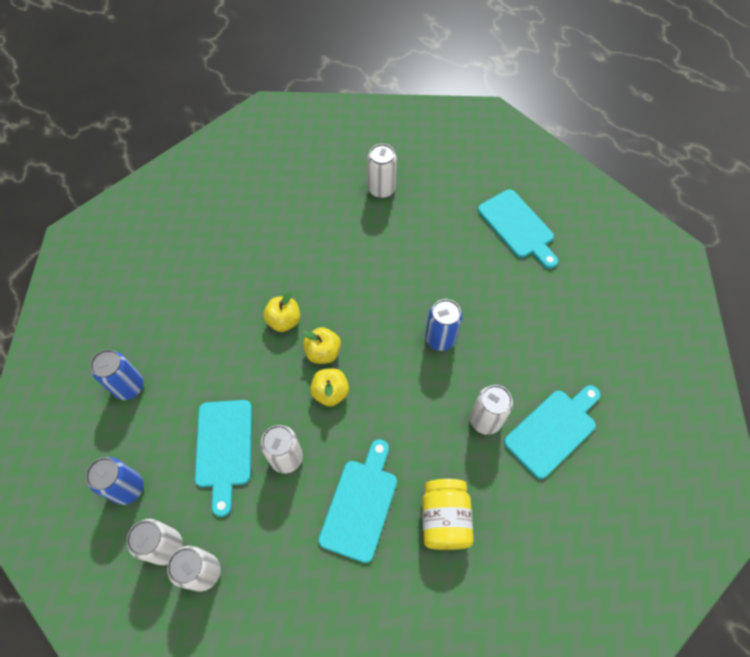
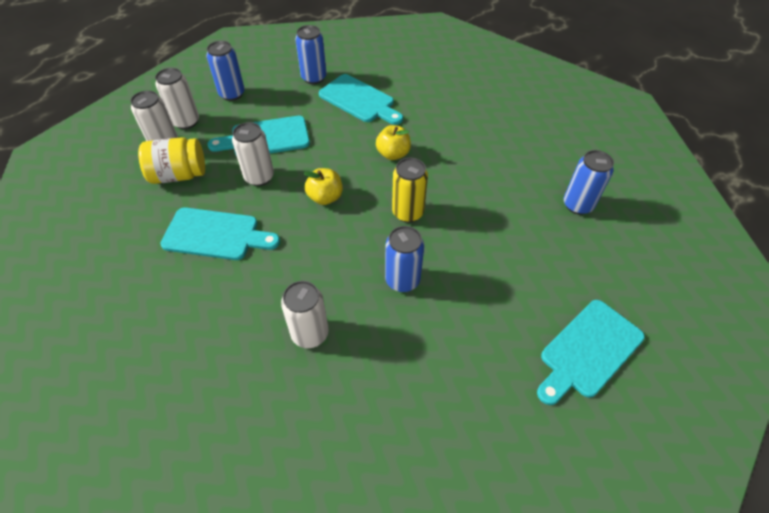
camera: 80 degrees right, 10 degrees down
(323, 352) = (366, 186): yellow apple -> none
(365, 321) = (408, 212): none -> yellow can
(381, 189) = (577, 205): white can -> blue can
(444, 519) = (199, 304): yellow jar -> yellow jar (179, 175)
(553, 430) = (304, 410): turquoise cutting board -> turquoise cutting board (359, 100)

